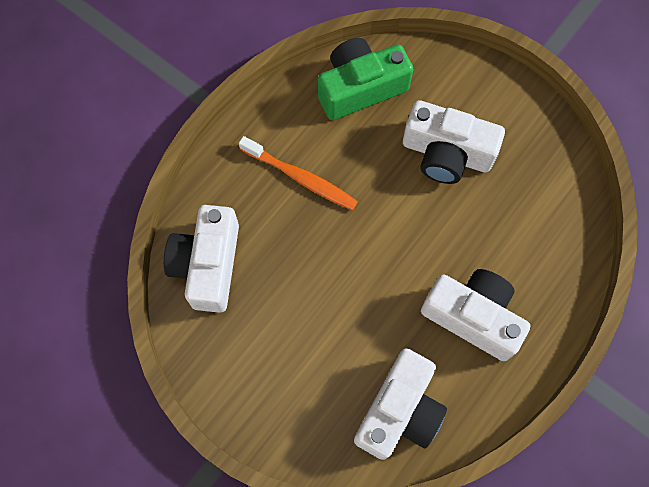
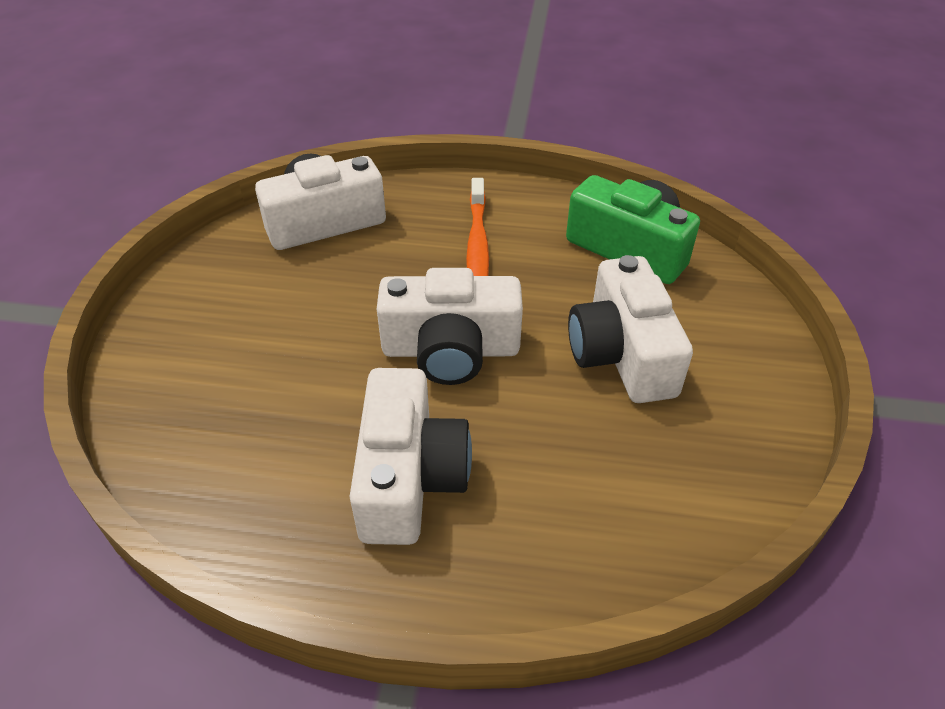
camera: 60 degrees right, 25 degrees down
(399, 411) = (224, 451): white camera -> white camera (451, 350)

